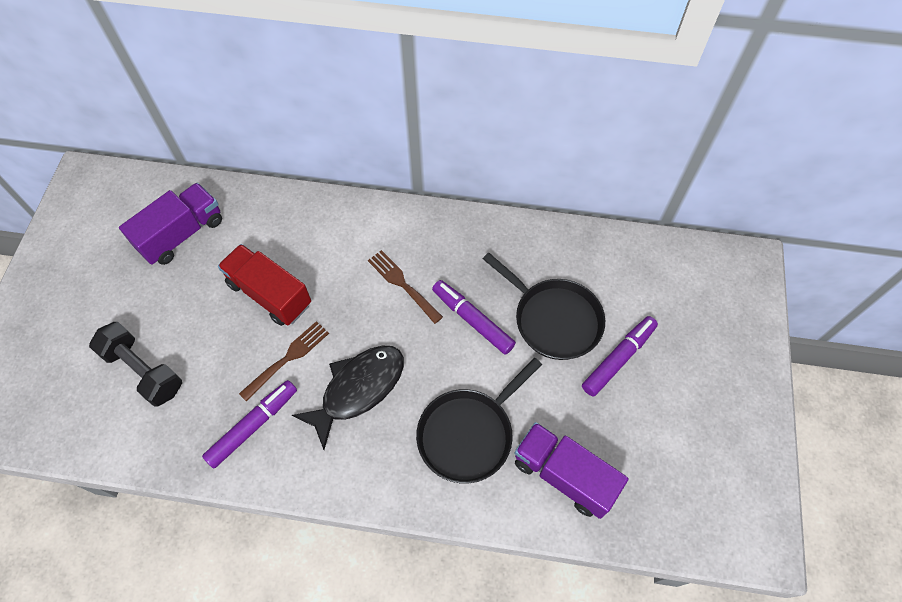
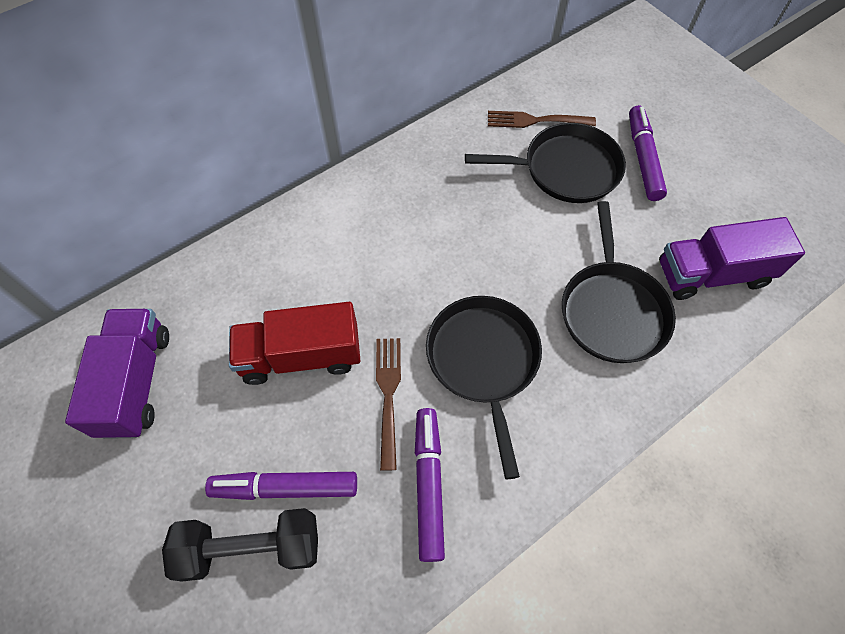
camera: 45 degrees left, 0 degrees up
(358, 389) = (483, 360): black fish -> black pan
(402, 284) = (415, 243): brown fork -> brown fork (535, 120)
(472, 320) = (507, 222): purple marker -> purple marker (286, 488)

